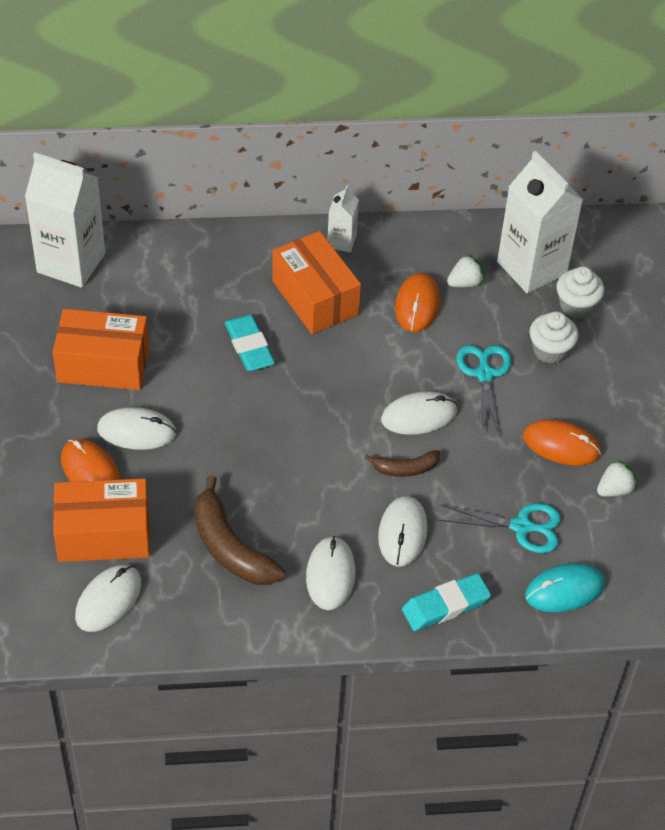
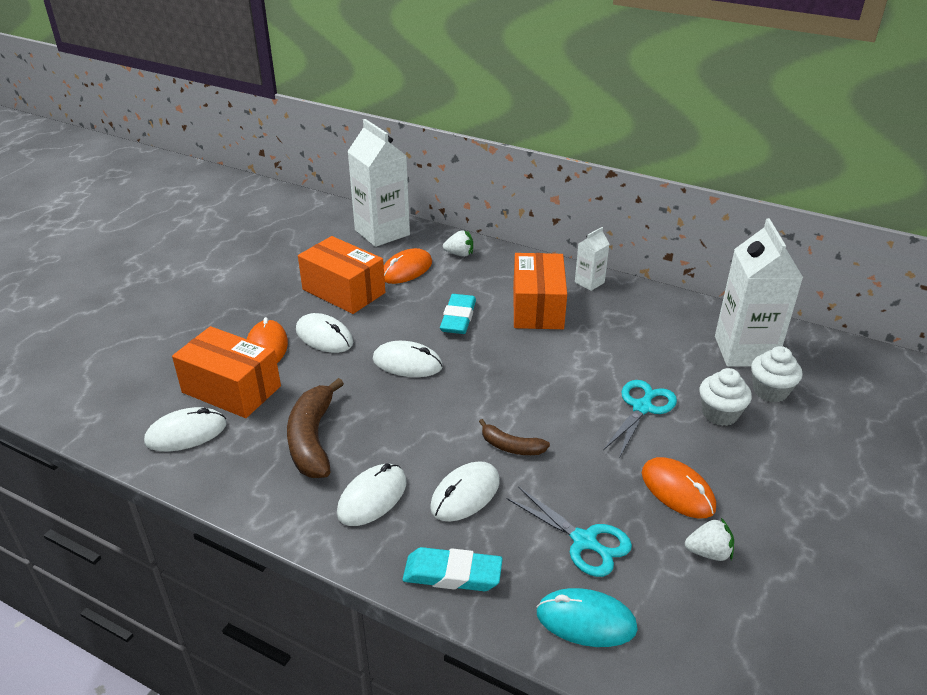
camera: 35 degrees right, 15 degrees down
(417, 304) = (619, 340): orange mouse -> orange mouse (406, 270)
(419, 415) = (556, 413): white mouse -> white mouse (407, 363)
(465, 283) = (674, 340): white strawberry -> white strawberry (459, 254)

